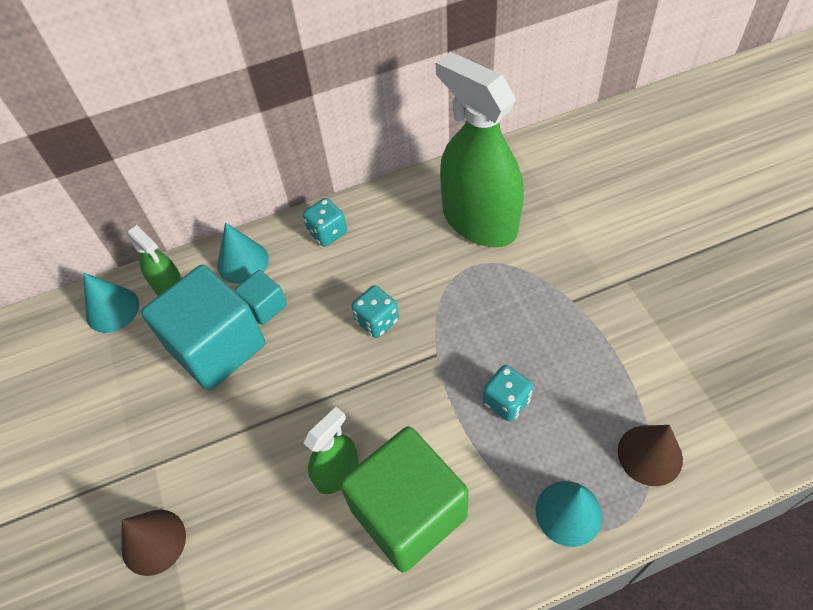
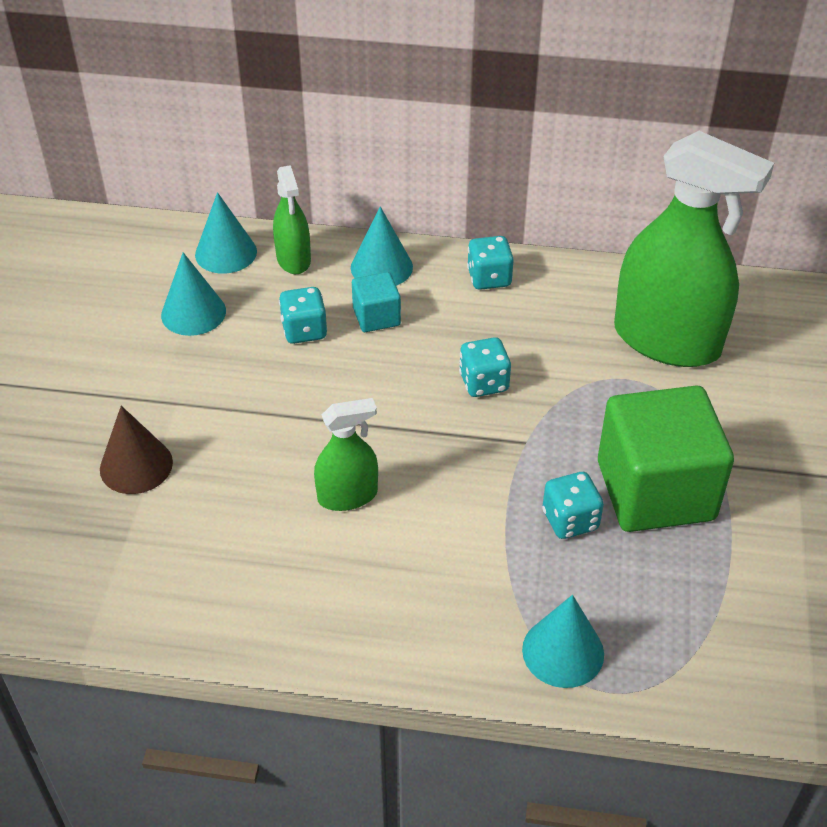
camera: 25 degrees right, 10 degrees down
(118, 376) = (193, 313): none -> turquoise cone
(217, 346) = (304, 331): turquoise cube -> turquoise dice
(408, 512) = (394, 565): green cube -> green cube (655, 490)
(479, 221) = (666, 340): green spray bottle -> green spray bottle turned 135 degrees clockwise
(650, 455) = (696, 647): brown cone -> none

